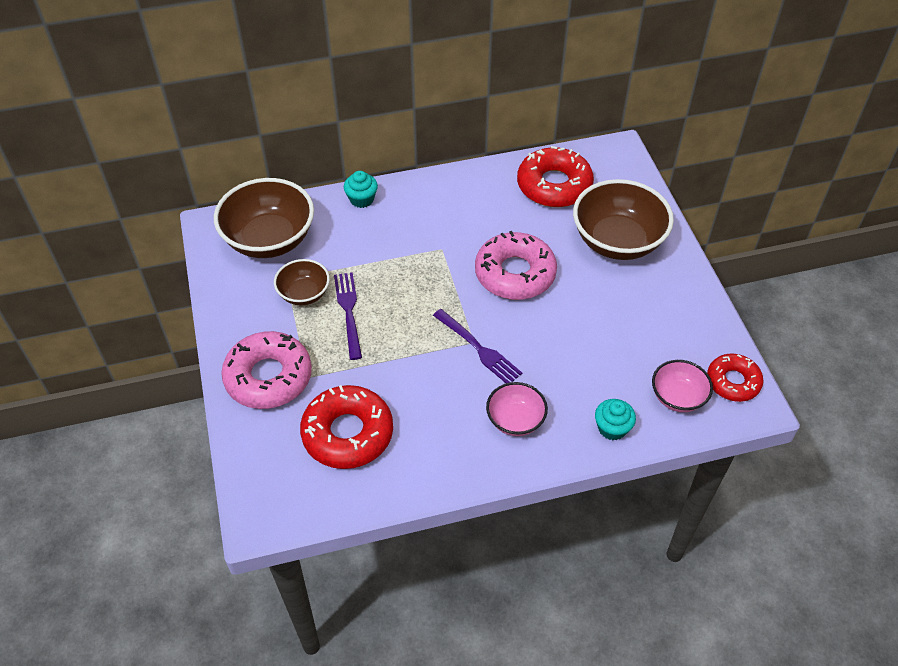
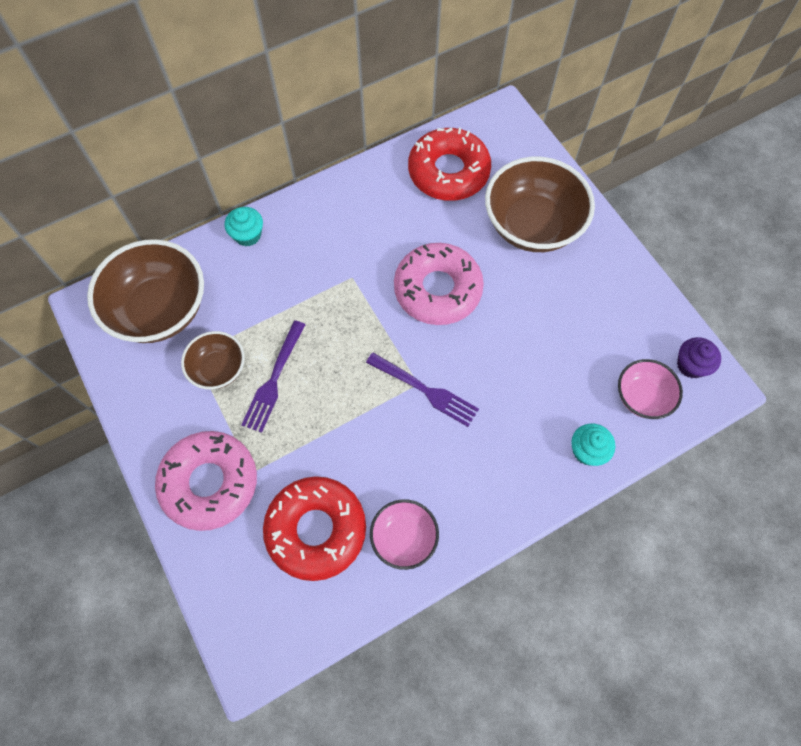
camera: 15 degrees left, 15 degrees up
(349, 312) = (274, 379): purple fork -> purple fork turned 135 degrees counterclockwise
(515, 420) = (487, 467): pink bowl -> pink bowl (404, 538)
(733, 382) = (691, 365): red donut -> purple cupcake

